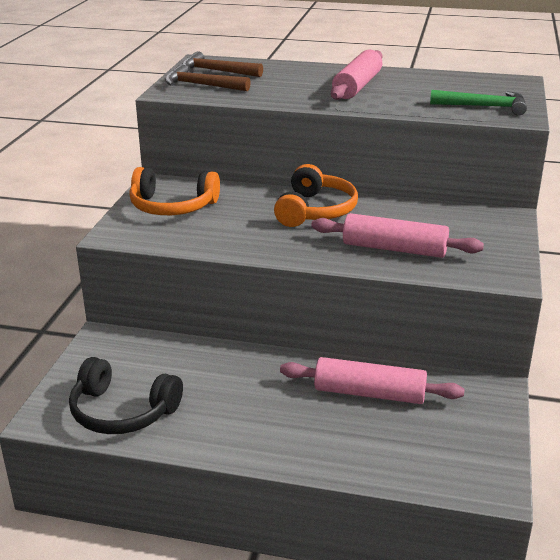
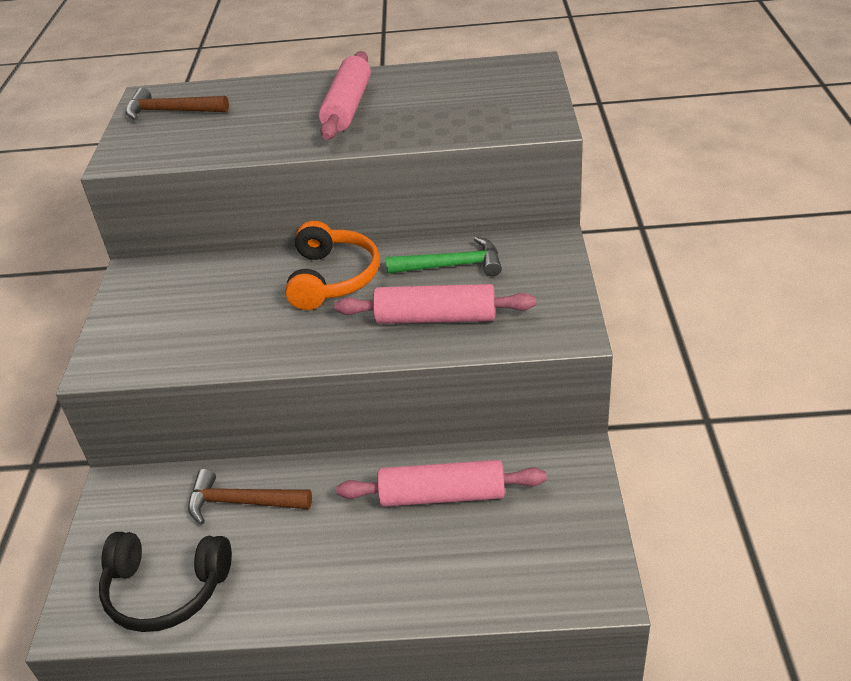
camera: 10 degrees left, 10 degrees up
(172, 206) = (160, 307): orange headphones -> none
(201, 85) = (158, 140): brown hammer -> brown hammer (242, 502)
(484, 107) = (502, 115): green hammer -> green hammer (452, 266)

